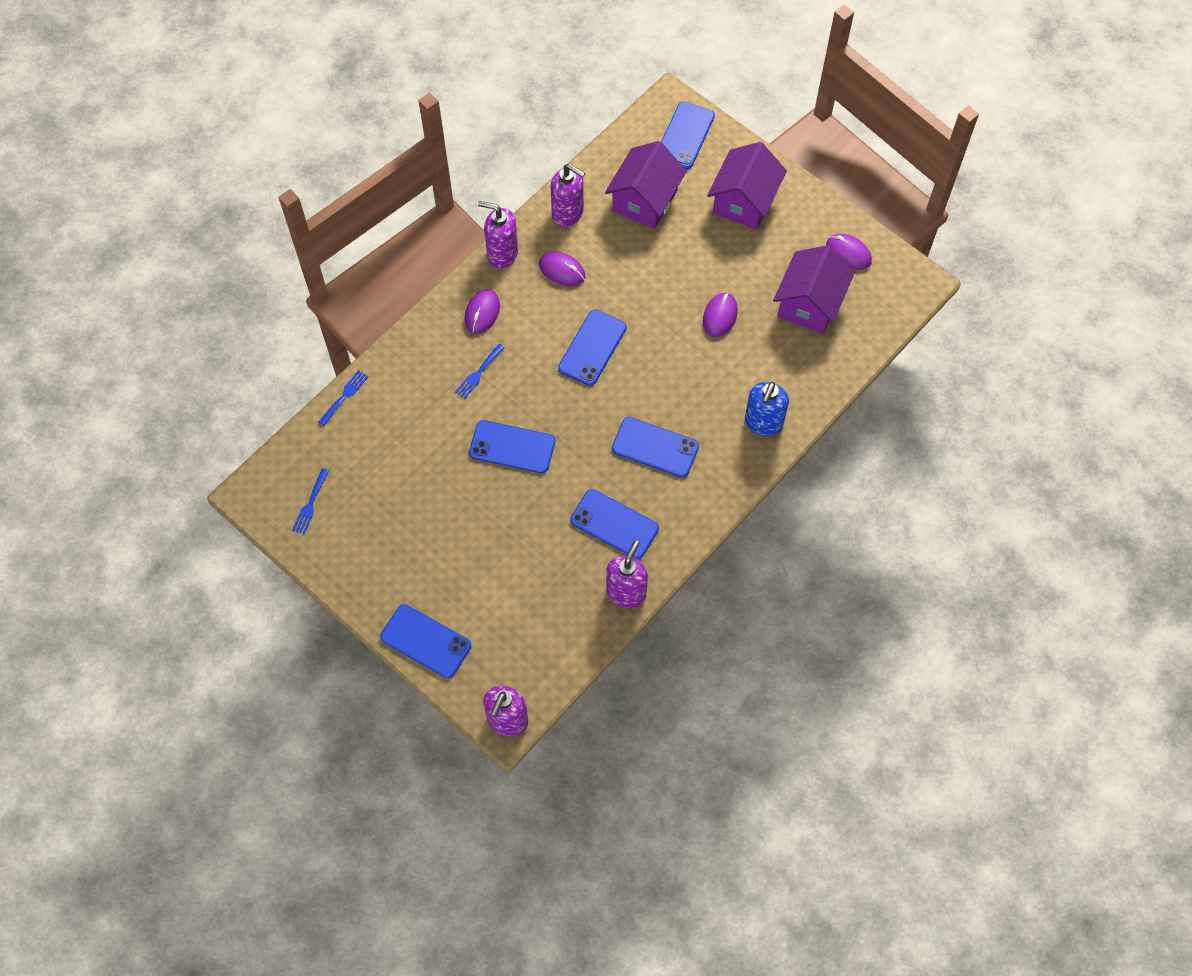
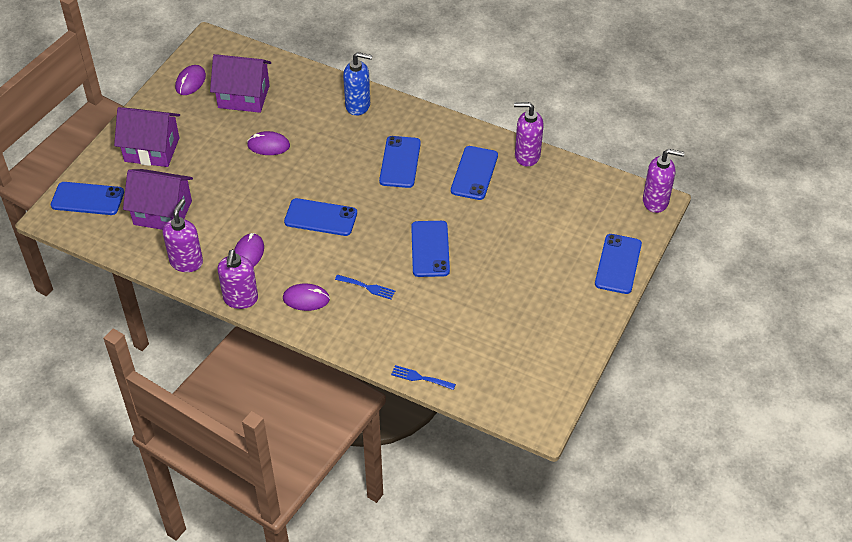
camera: 105 degrees left, 15 degrees down
(310, 504) = (533, 373): blue fork -> none

